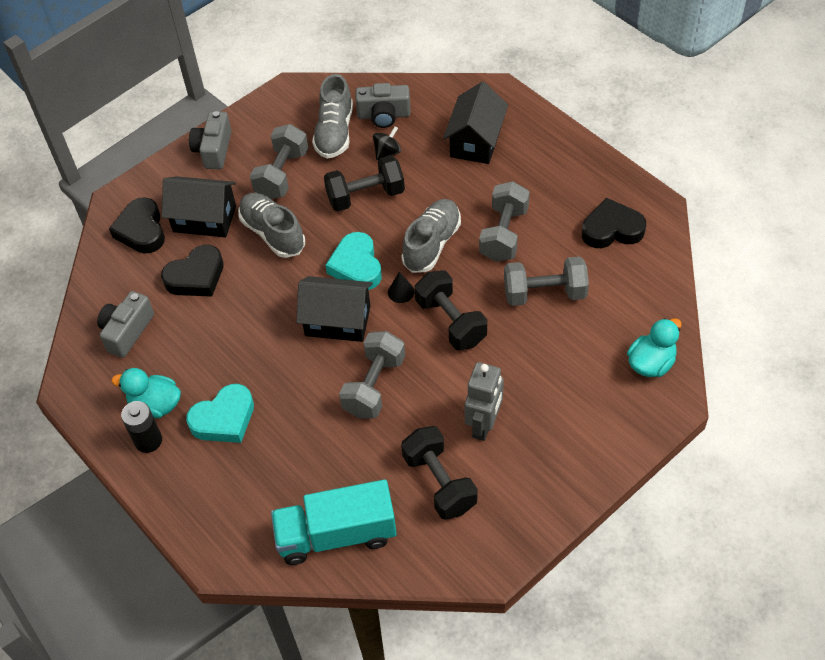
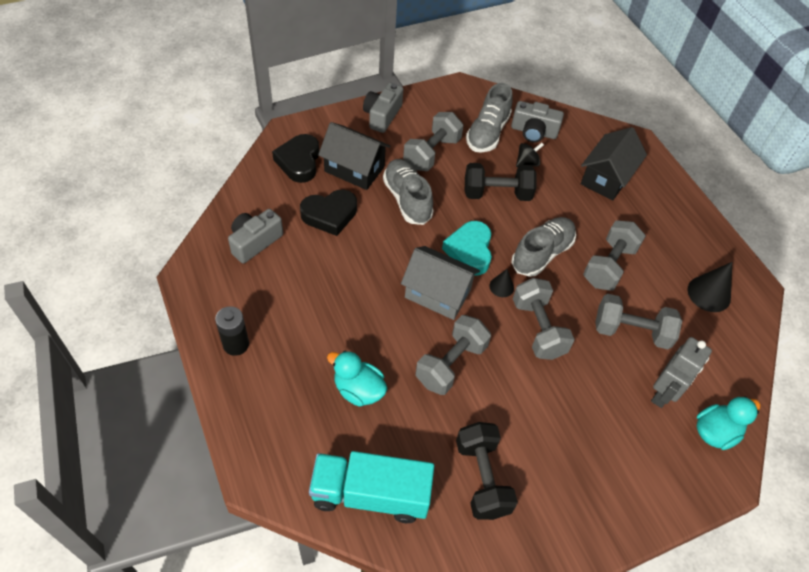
camera: 10 degrees right, 0 degrees up
(156, 405) = (254, 314): turquoise duck -> turquoise duck (358, 390)
(224, 419) = (308, 348): turquoise heart -> none
(338, 321) = (437, 293): black house -> grey house
(451, 322) = (538, 329): black dumbbell -> grey dumbbell
(484, 425) = (540, 436): grey robot -> grey robot (663, 393)
(612, 229) = (709, 294): black heart -> black cone

